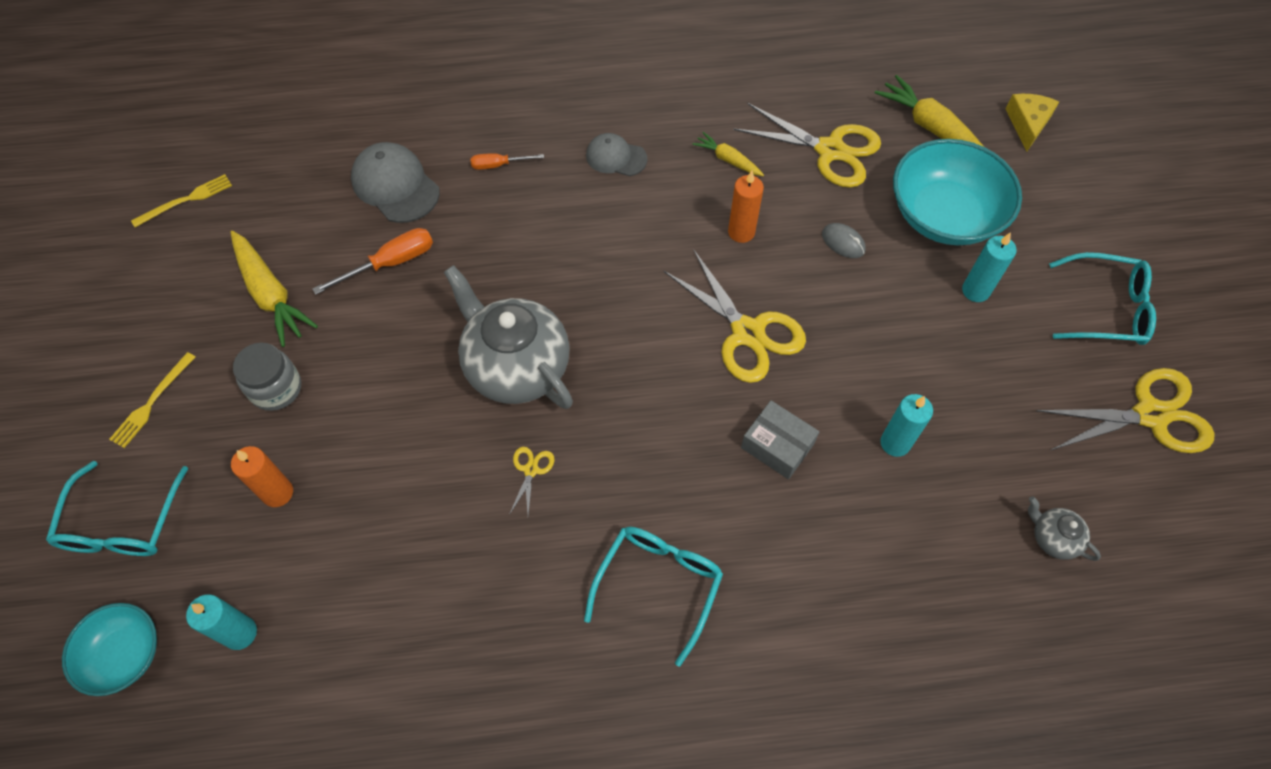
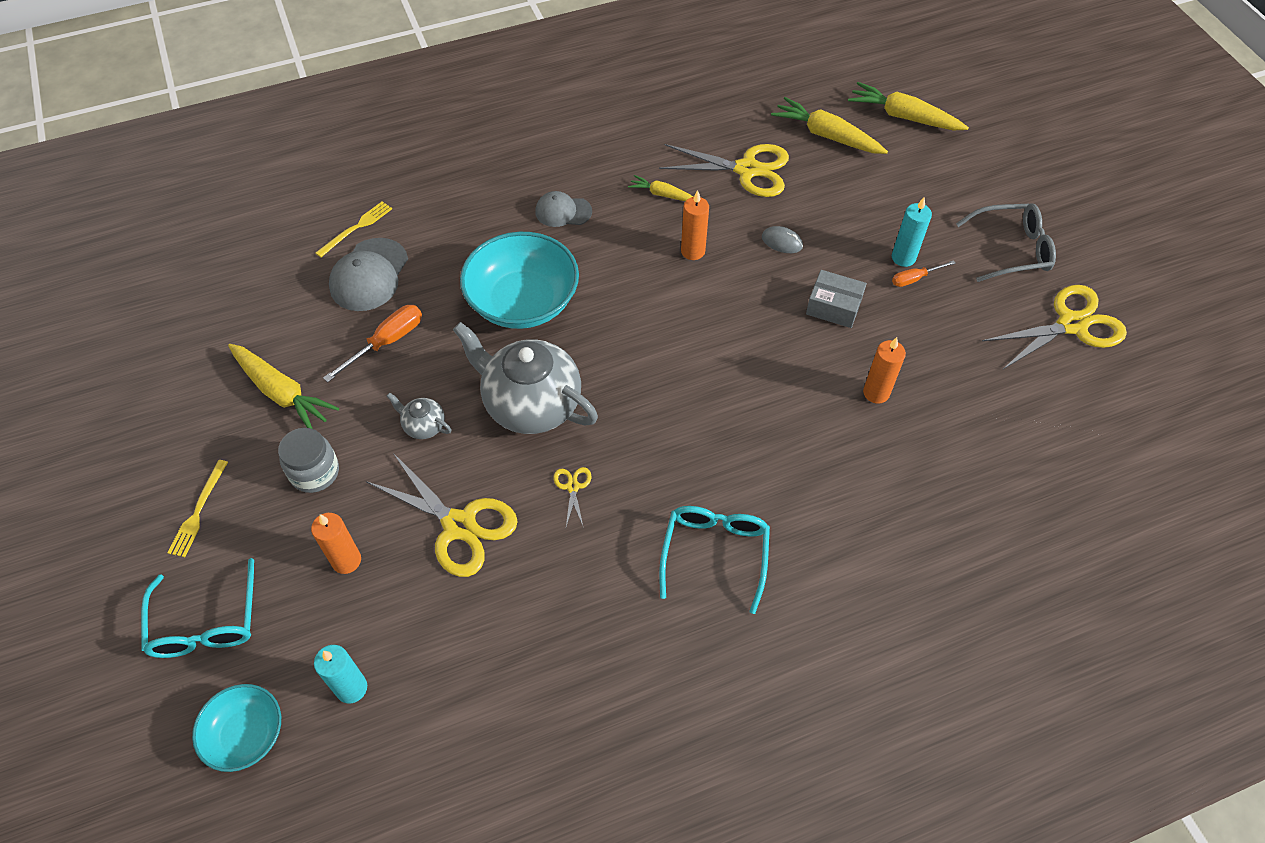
camera: 15 degrees left, 5 degrees down
(186, 200) = (171, 328): yellow fork -> yellow fork (356, 228)
(395, 185) = (369, 275): grey cap -> grey cap turned 105 degrees counterclockwise
(498, 165) = (459, 239): orange screwdriver -> orange screwdriver (915, 279)
(747, 333) = (724, 332): yellow scissors -> yellow scissors (459, 526)
(777, 446) = (779, 417): grey box -> grey box (833, 307)
(895, 443) = (876, 393): turquoise candle -> orange candle
(944, 215) = (858, 203): turquoise bowl -> turquoise bowl (523, 302)
(1027, 124) = (904, 117): yellow cheese -> yellow carrot
(1053, 538) = (1025, 437): grey teapot -> grey teapot (424, 426)
(1106, 309) = (1012, 249): turquoise glasses -> grey glasses

